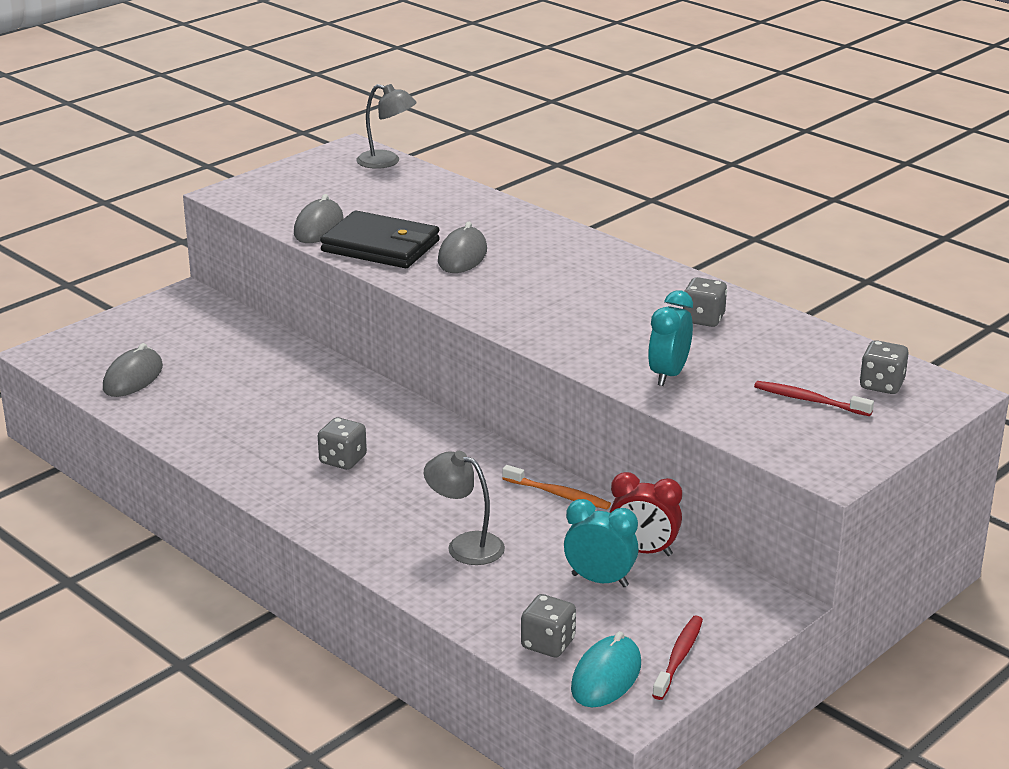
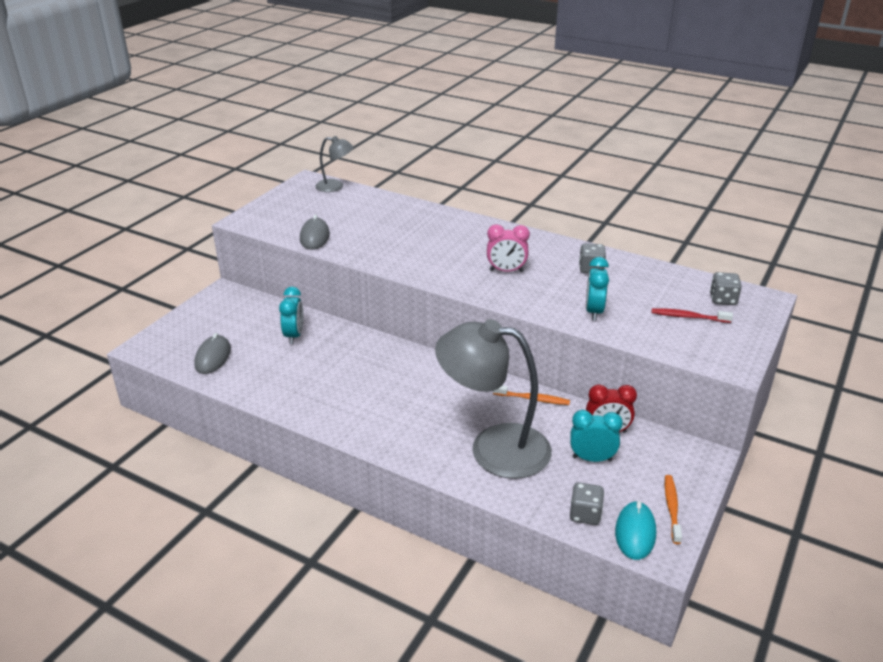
camera: 15 degrees left, 5 degrees up
(257, 366) = (294, 335): none -> turquoise clock
(343, 460) = (383, 397): grey dice -> none
(380, 246) = (362, 245): black wallet -> none
(462, 256) = (418, 245): grey mouse -> none
(465, 545) = (493, 448): grey lamp -> grey lamp, size x2.08
(572, 305) = (506, 271): none -> pink clock
(679, 657) = (672, 508): red toothbrush -> orange toothbrush

